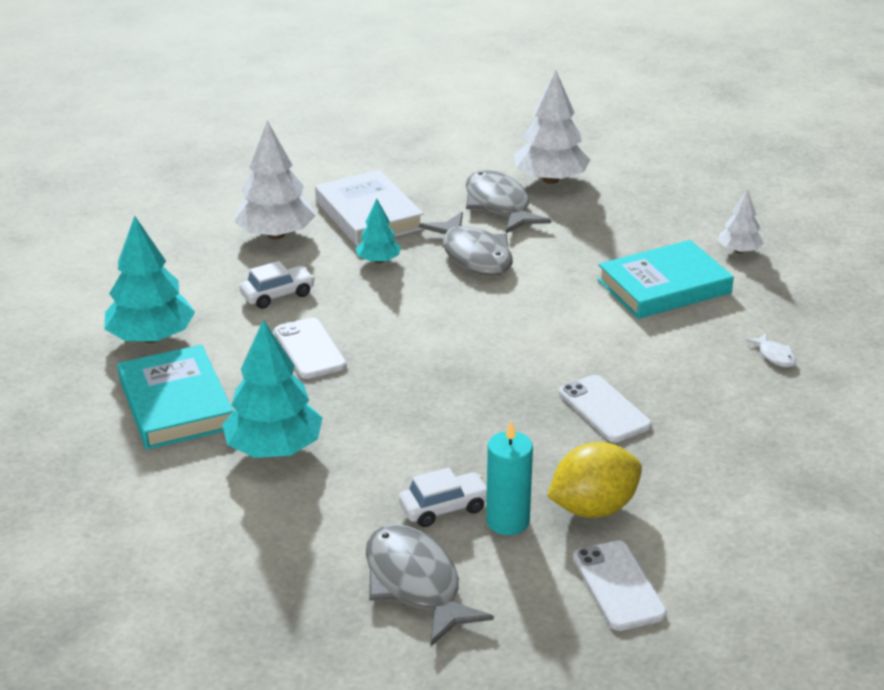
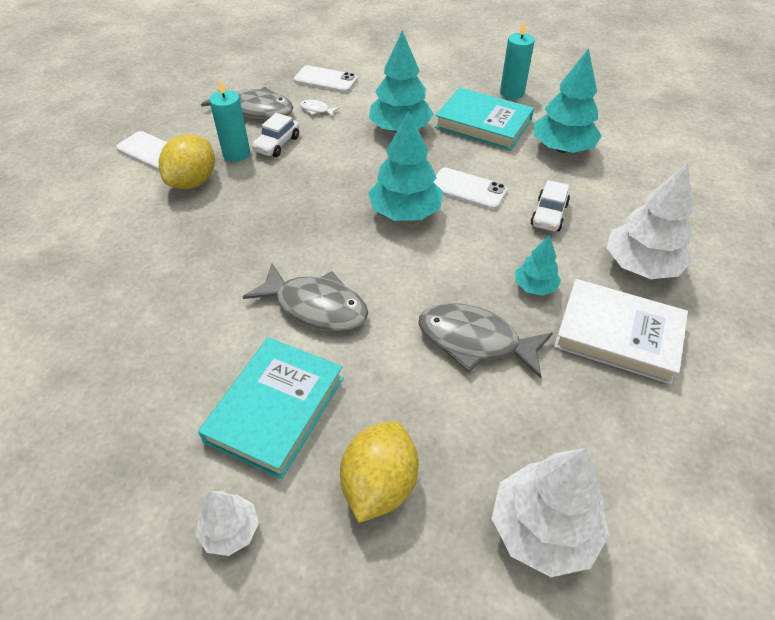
camera: 140 degrees right, 15 degrees up
(71, 424) = (512, 93): none -> turquoise candle
(401, 359) = (405, 212): none -> turquoise tree
(499, 205) = (537, 433): grey fish -> grey fish (316, 307)
(604, 409) = (234, 247): white phone -> white phone (325, 80)
(626, 229) = (379, 485): none -> yellow lemon
(774, 356) = (123, 376): white fish -> white fish (317, 110)

